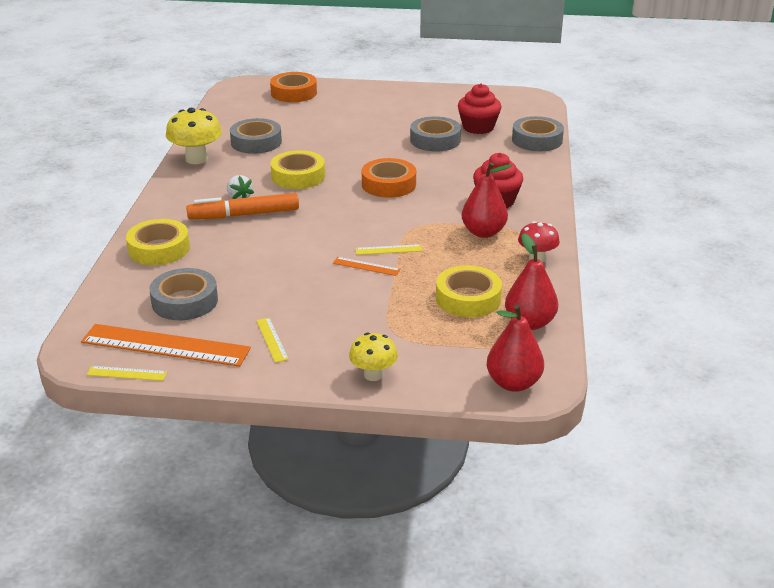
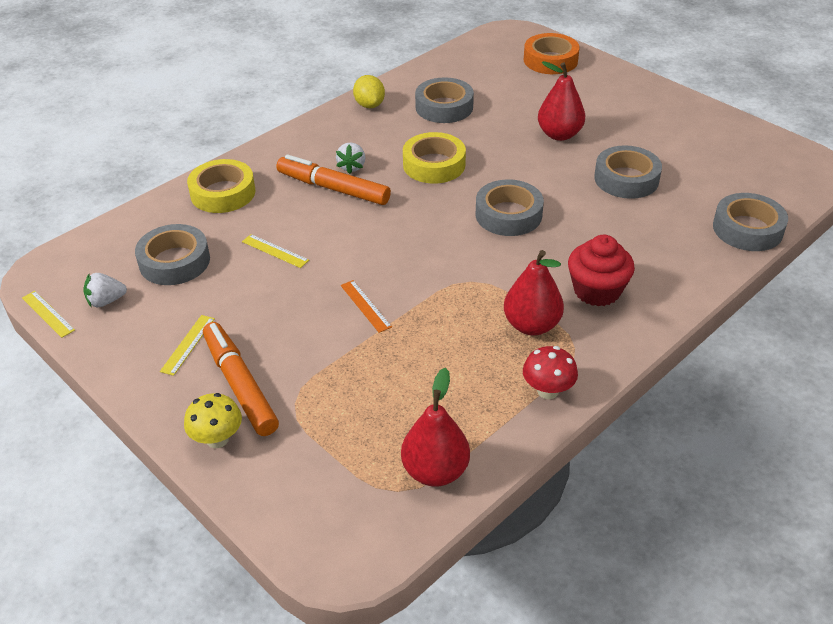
camera: 40 degrees right, 10 degrees up
(165, 345) = (106, 301): orange ruler -> white strawberry
(196, 159) = (369, 105): yellow mushroom -> yellow lemon
(344, 342) = (240, 385): none -> orange marker
(388, 184) = (508, 215): orange tape -> grey tape
(388, 249) = (410, 296): yellow ruler -> yellow ruler (275, 251)
(468, 298) = (412, 401): yellow tape -> none
(478, 127) = (697, 182): red cupcake -> none
(513, 383) = (325, 537): red pear -> red pear (559, 134)

